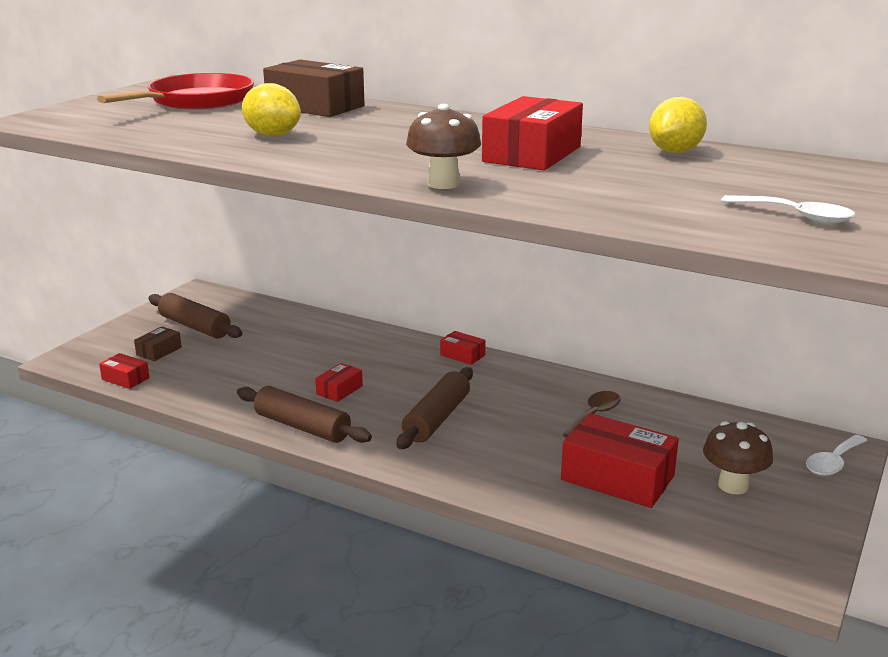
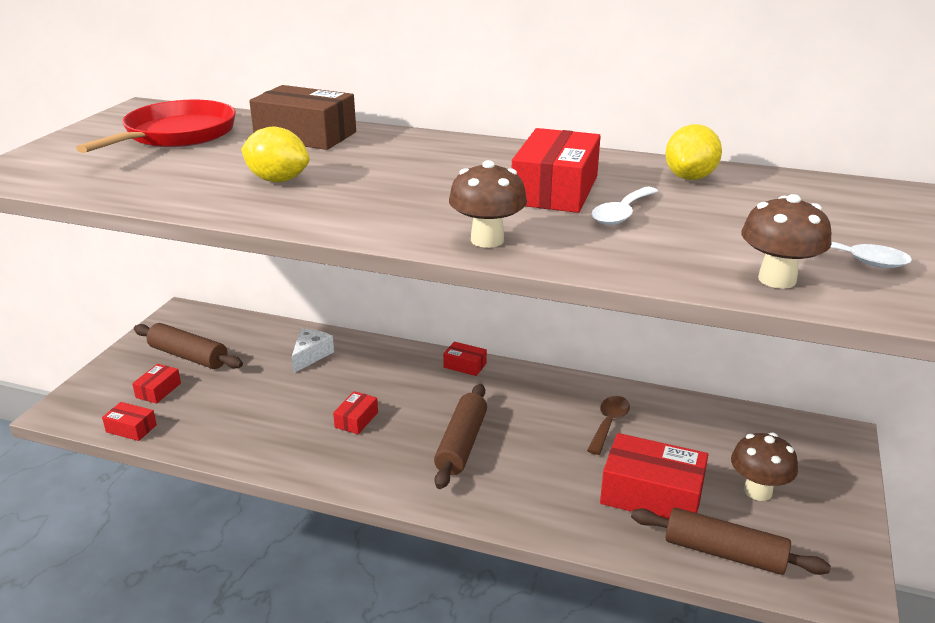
camera: 10 degrees left, 5 degrees up
(159, 351) = (158, 390): brown box -> red box
(302, 427) = (331, 469): brown rolling pin -> brown rolling pin (724, 553)
(311, 335) = (310, 355): none -> white cheese
(710, 225) = (777, 279): none -> brown mushroom
(833, 463) = (836, 454): white spoon -> white spoon (622, 213)

